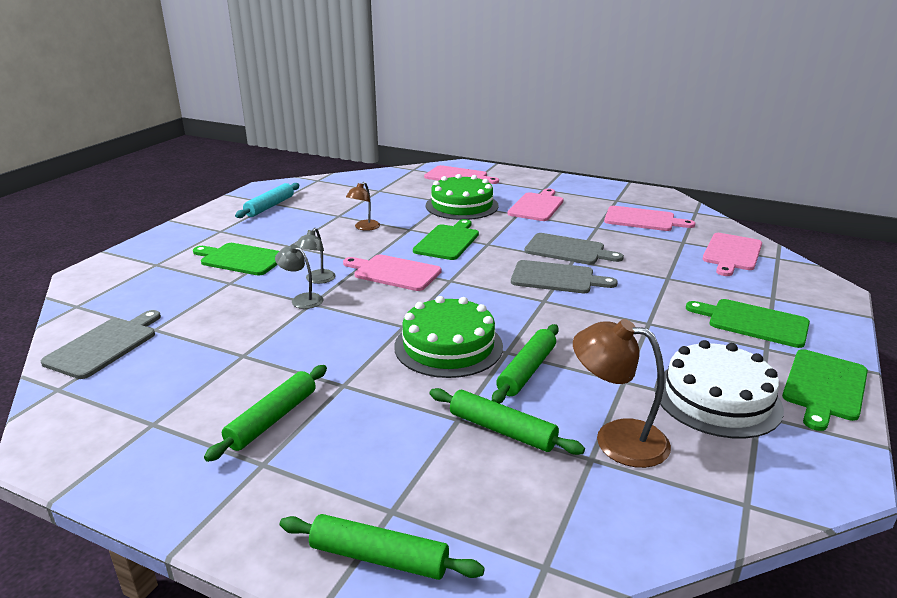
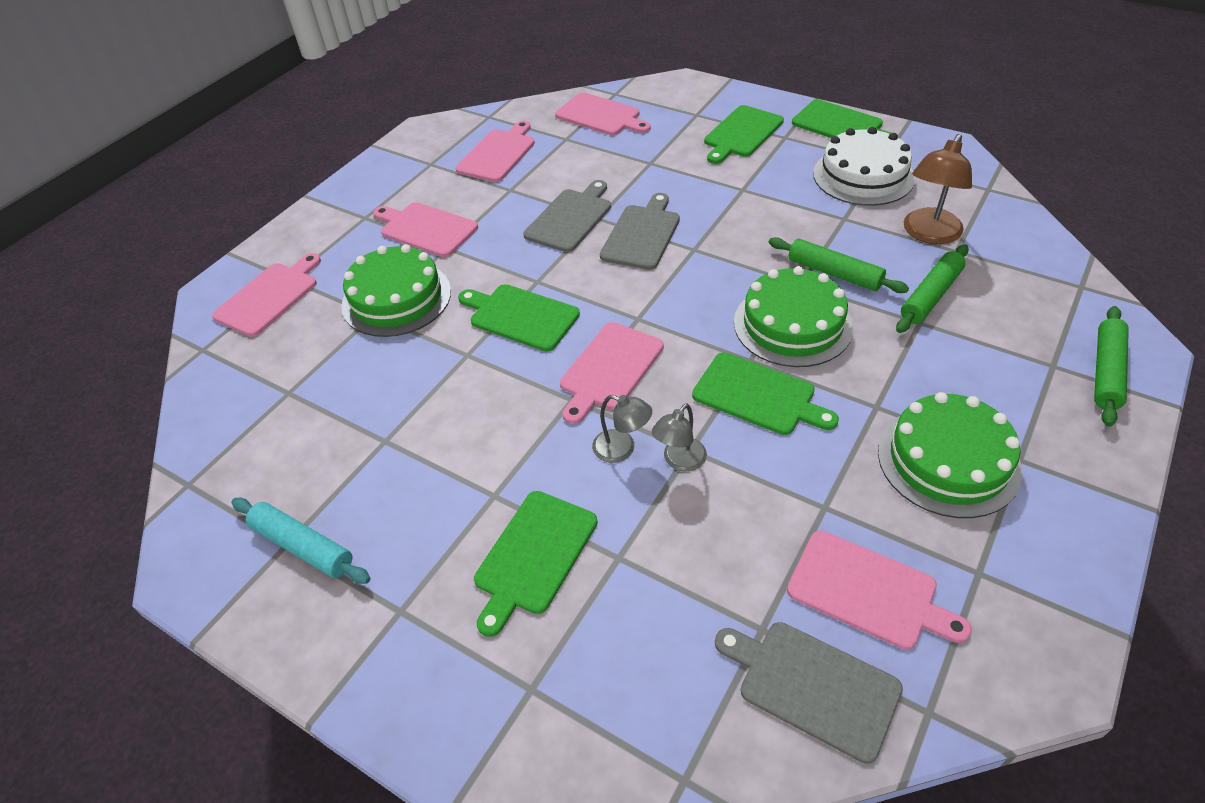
camera: 80 degrees left, 20 degrees up
(162, 370) = (867, 591): none -> pink cutting board
(272, 419) = (948, 460): green rolling pin -> green cake
(362, 329) = (758, 395): none -> green cutting board
(364, 227) = (447, 405): brown lamp -> none

